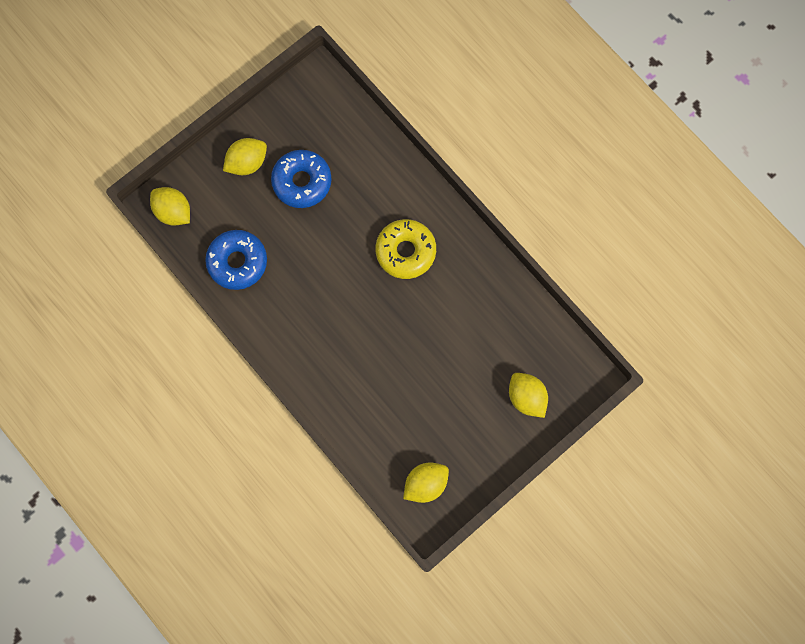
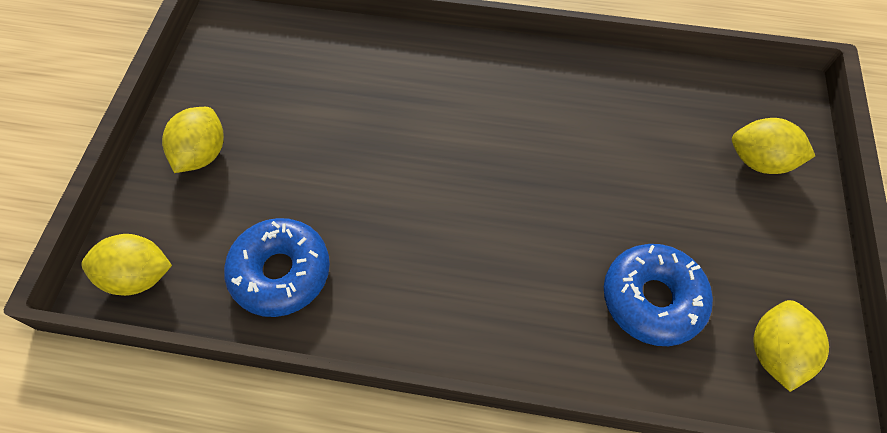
camera: 40 degrees left, 15 degrees down
(302, 182) = (291, 128): blue donut -> blue donut (652, 299)
(405, 251) = (478, 115): yellow donut -> none

